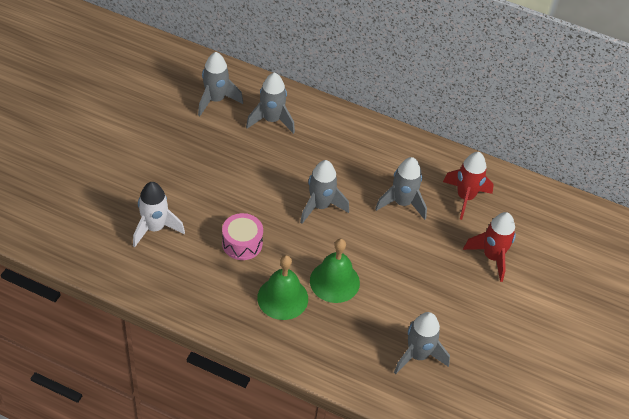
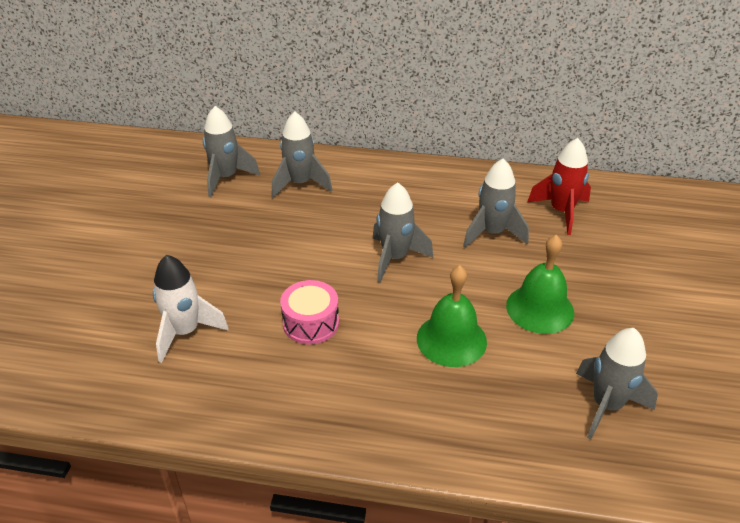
camera: 10 degrees left, 10 degrees down
(282, 298) = (391, 377): green bell -> green bell (540, 309)
(492, 257) = (628, 265): red rocket -> none

